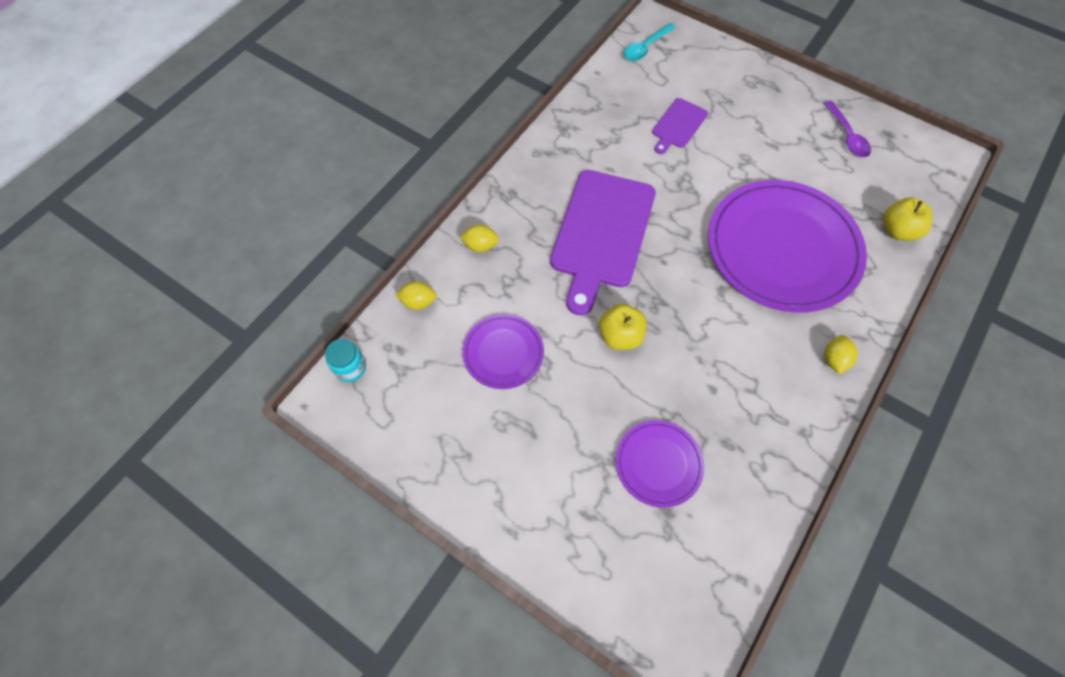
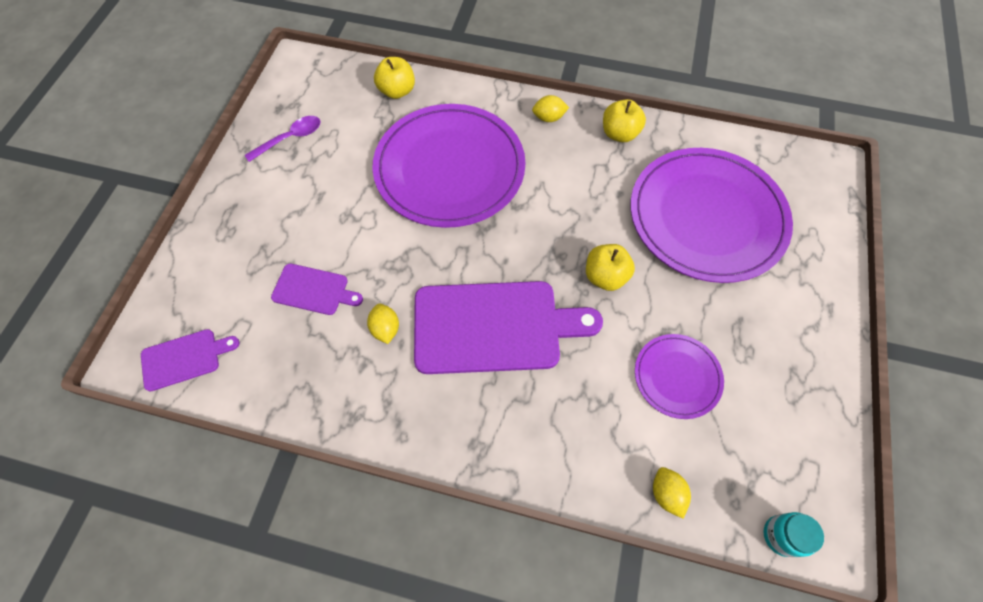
camera: 110 degrees left, 0 degrees up
(480, 246) = (562, 452): yellow lemon -> yellow lemon (385, 329)
(645, 48) = (184, 358): turquoise spoon -> purple cutting board
(658, 464) = (707, 217): purple plate -> purple plate, size x2.05
(796, 424) = (619, 134): none -> yellow apple

